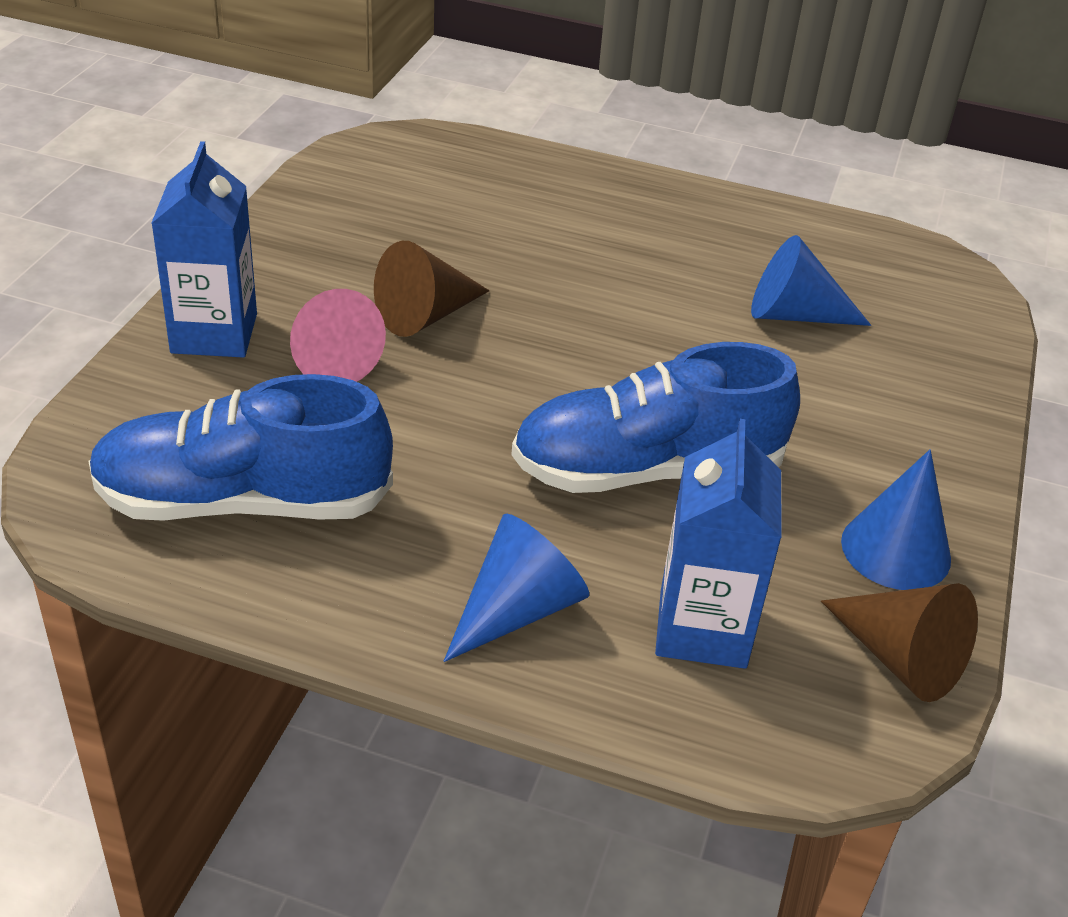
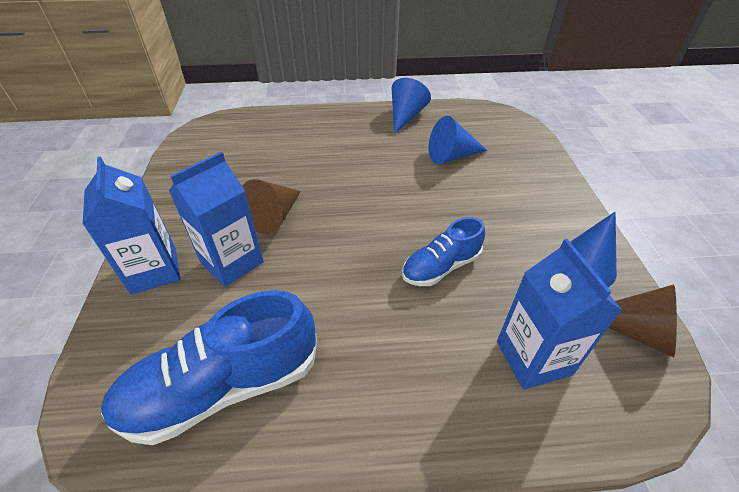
camera: 20 degrees left, 5 degrees up
(329, 358) = (232, 262): pink cone -> blue carton
(517, 610) = (430, 393): blue cone -> blue cone (406, 116)
(647, 470) = (441, 267): blue shoe -> blue shoe, size x0.59

